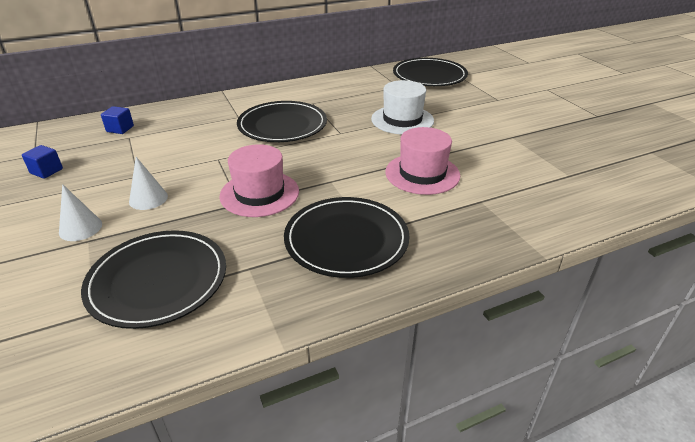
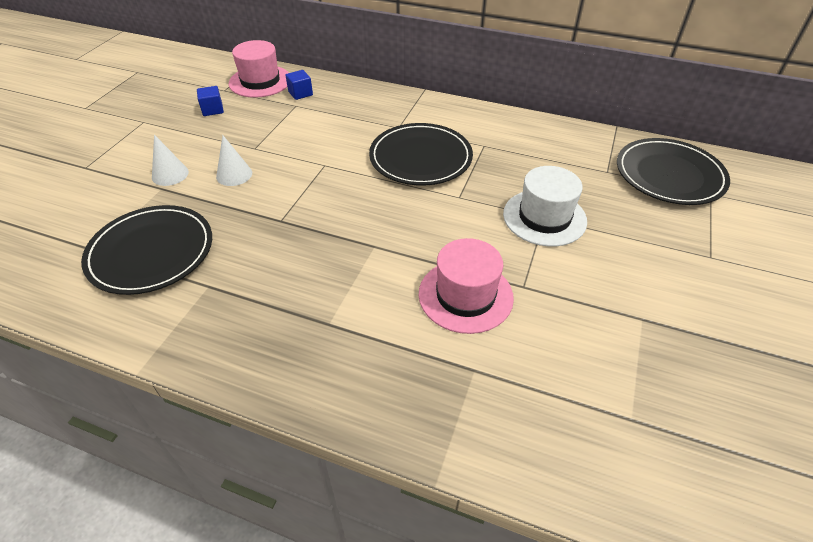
camera: 45 degrees right, 10 degrees up
(259, 193) = (306, 221): pink hat -> pink hat (260, 81)
(346, 240) = (301, 315): black plate -> none

